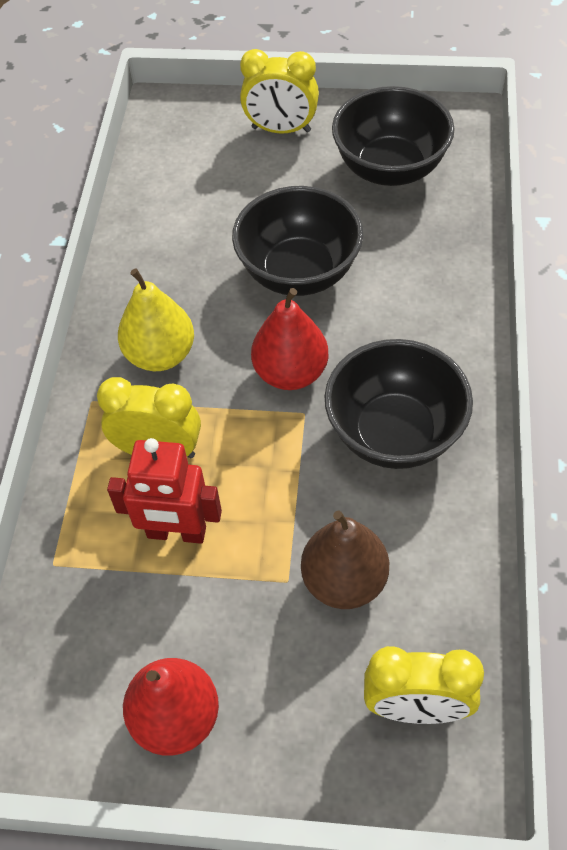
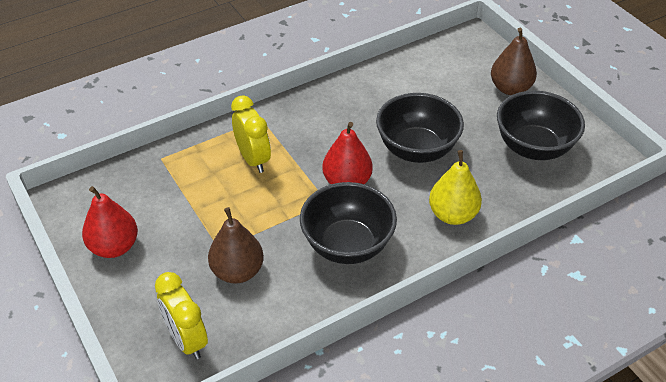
camera: 50 degrees right, 10 degrees down
(160, 355) = (311, 127): yellow pear -> yellow pear (453, 215)
(176, 533) = (212, 191): red robot -> none
(281, 129) = (510, 88): yellow clock -> brown pear

